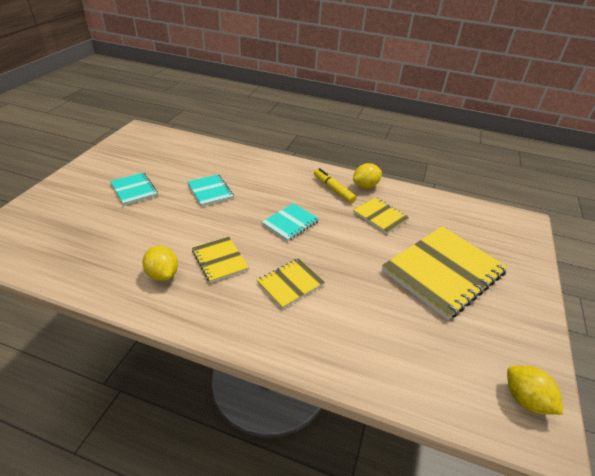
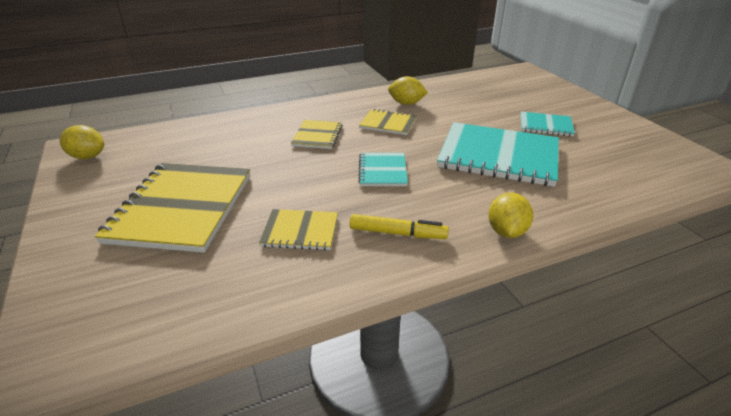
camera: 140 degrees right, 5 degrees down
(210, 191) = (498, 156): turquoise notebook -> turquoise notebook, size x1.99
(365, 186) = (366, 267): yellow lemon -> yellow lemon (506, 231)

